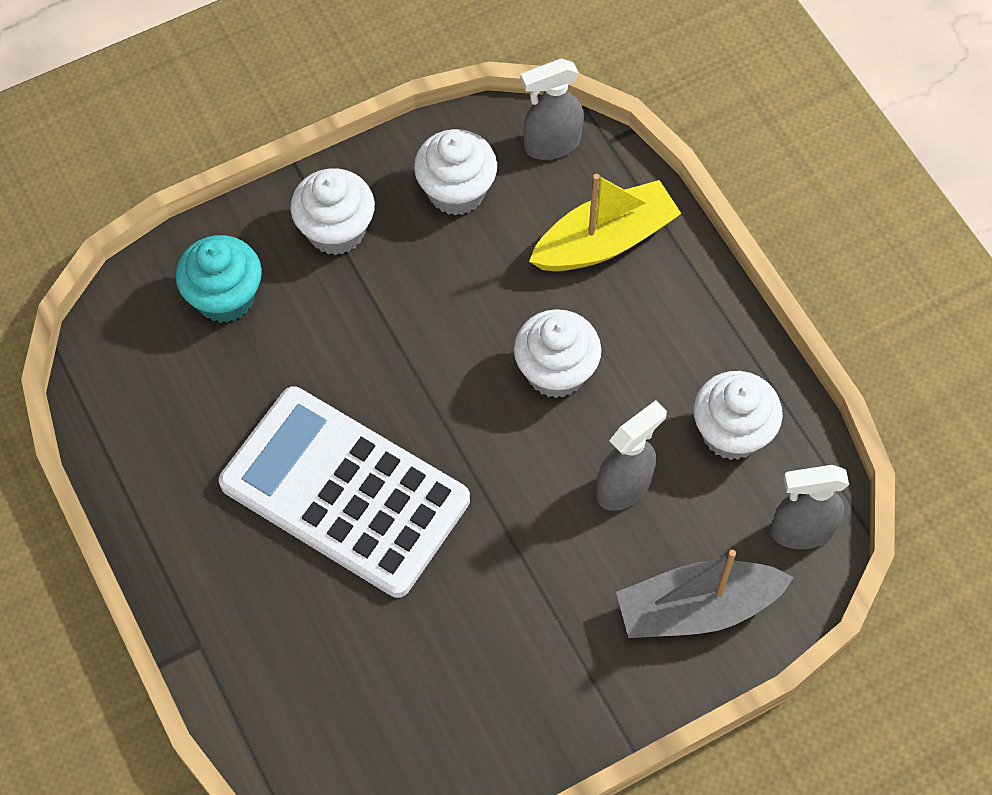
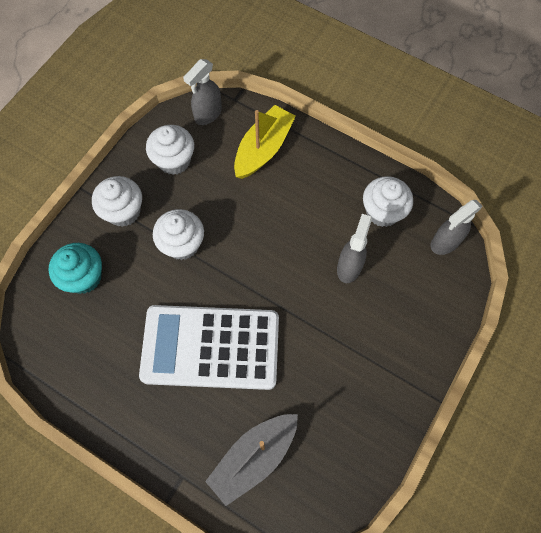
camera: 30 degrees left, 5 degrees up
(556, 371) = (280, 226): white cupcake -> white cupcake (182, 244)
(697, 608) = (422, 308): grey boat -> grey boat (254, 457)

